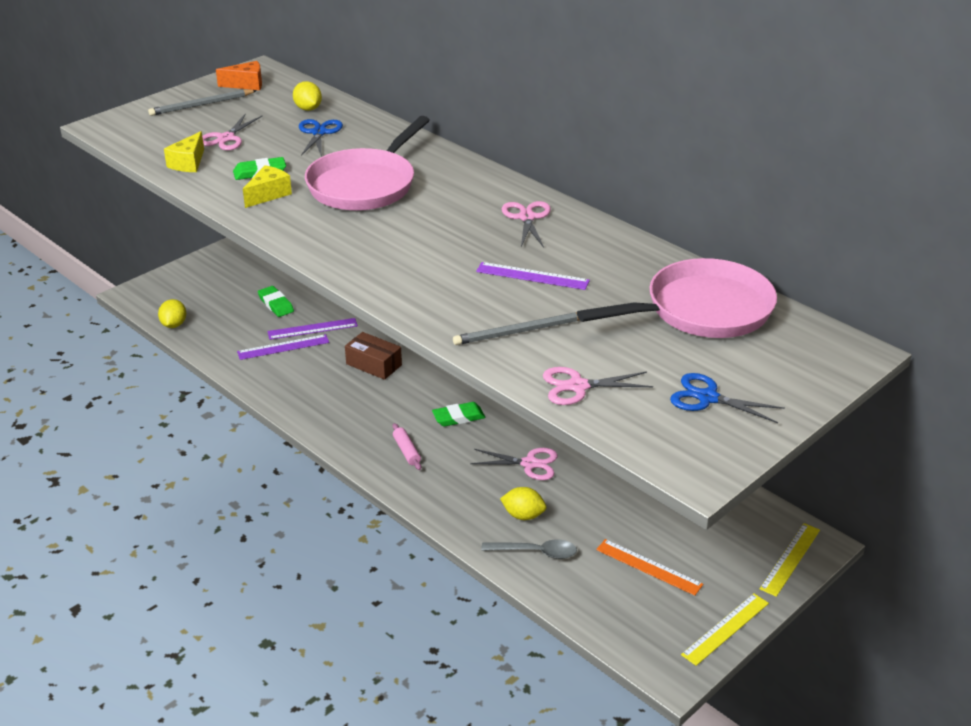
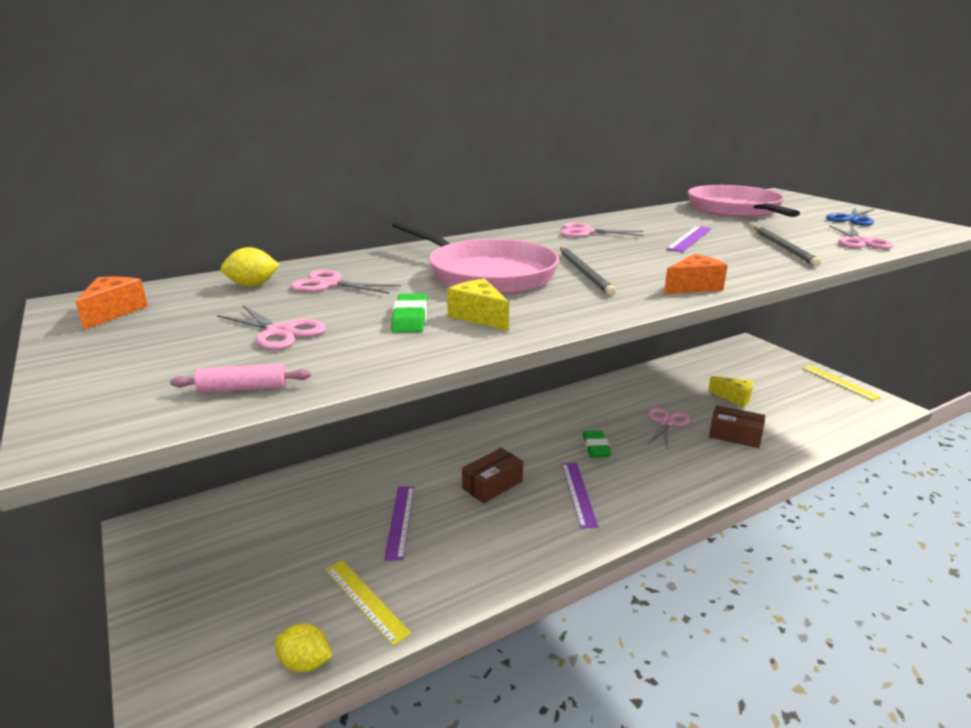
camera: 75 degrees left, 10 degrees down
(188, 163) = (336, 360): yellow cheese -> yellow cheese (734, 398)
(201, 105) = (134, 343): grey pencil -> grey pencil (584, 273)
(276, 304) = (325, 546): green eraser -> none
(283, 347) = (426, 549): purple ruler -> purple ruler (578, 493)
(319, 133) = (329, 284): blue scissors -> pink scissors
(364, 276) = (693, 287): none -> orange cheese
(407, 451) = (645, 482): pink rolling pin -> pink rolling pin (243, 388)
(523, 515) = (735, 435): yellow lemon -> brown box
(536, 552) = (780, 437): grey spoon -> none
(648, 567) = (785, 396): orange ruler -> none
(790, 559) = (764, 352): yellow ruler -> yellow ruler (366, 600)

